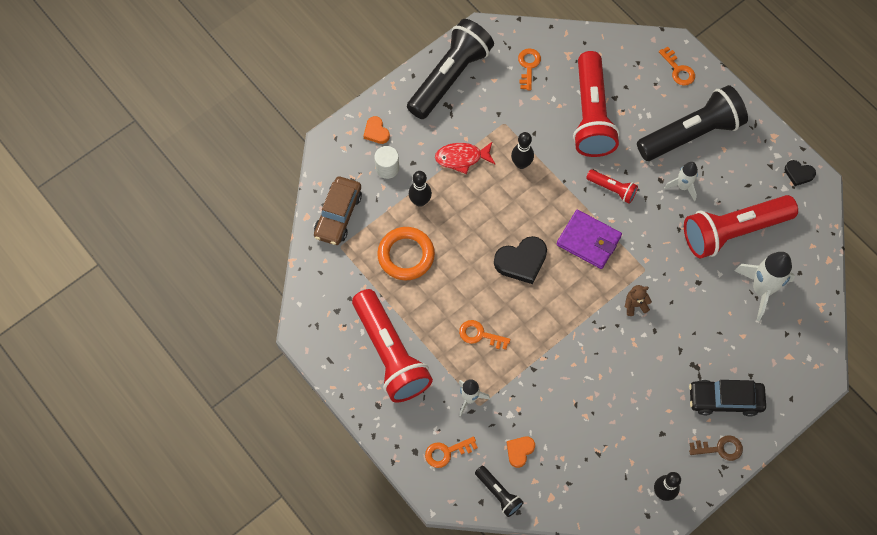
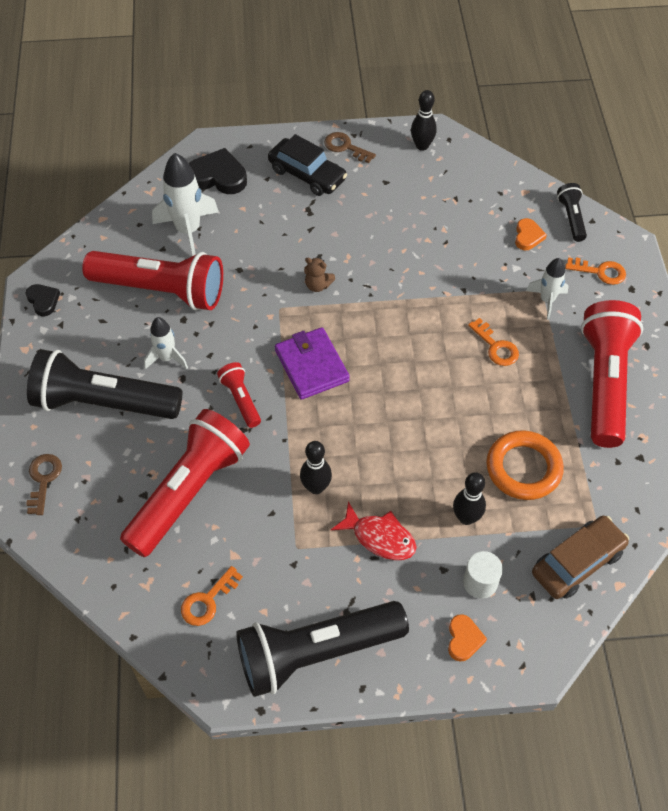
camera: 145 degrees left, 10 degrees down
(519, 451) = (528, 236): orange heart -> orange heart turned 60 degrees counterclockwise
(521, 261) = (399, 388): black heart -> black heart (218, 176)
(678, 70) = (43, 480): orange key -> brown key

